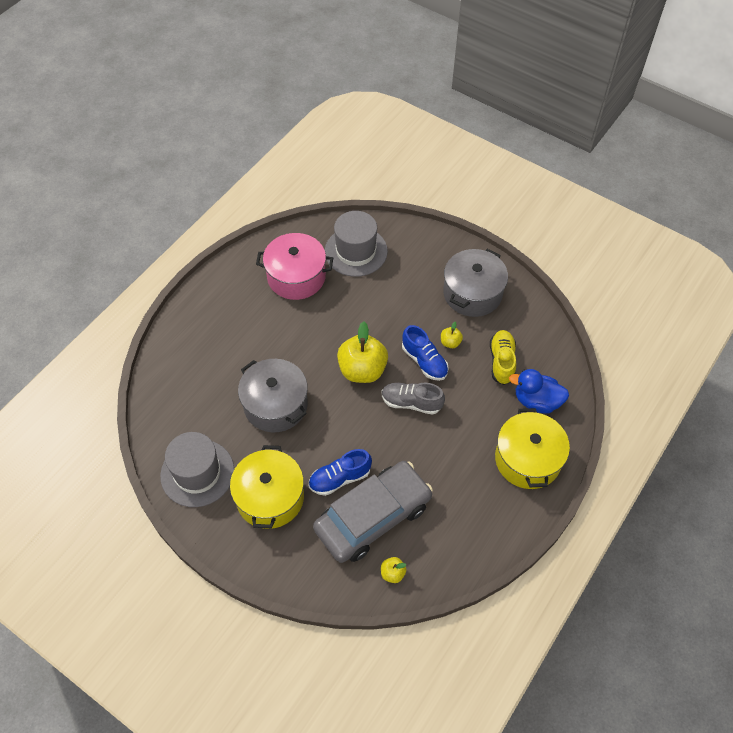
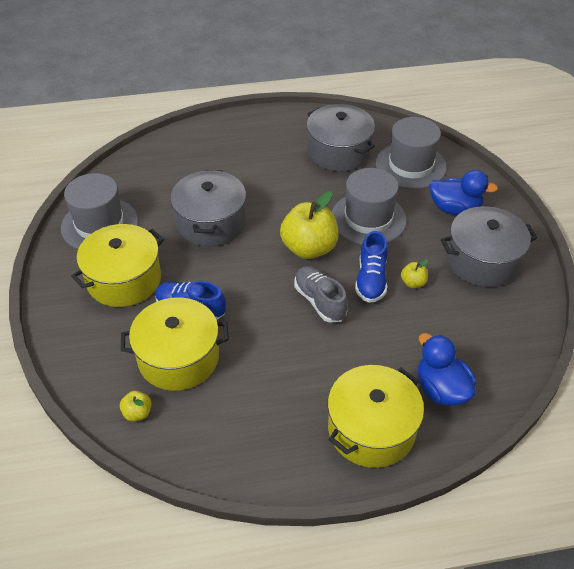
camera: 45 degrees right, 10 degrees down
(296, 277) = (339, 152): pink pot -> grey pot
(373, 517) = (178, 358): grey car -> yellow pot
(374, 316) = (368, 219): none -> grey hat
(418, 266) = (454, 209): none -> blue duck
(502, 361) = (445, 332): yellow shoe -> none

